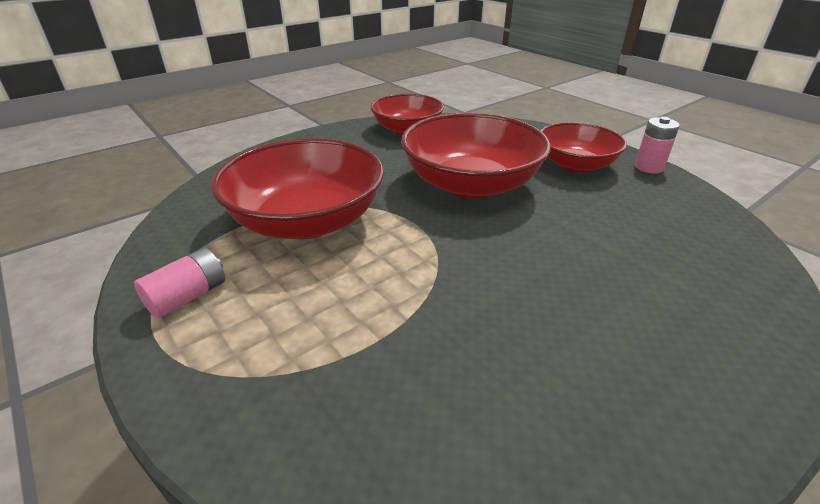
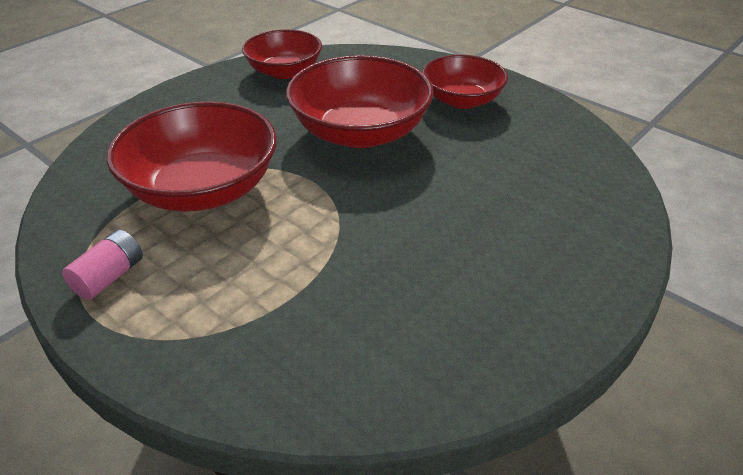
camera: 10 degrees left, 5 degrees up
(649, 167) = (532, 96): pink battery -> none

